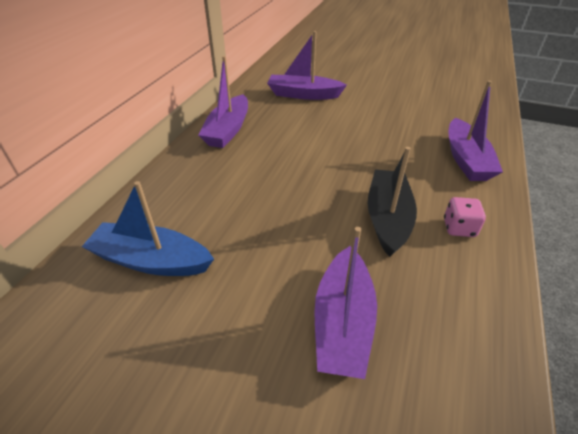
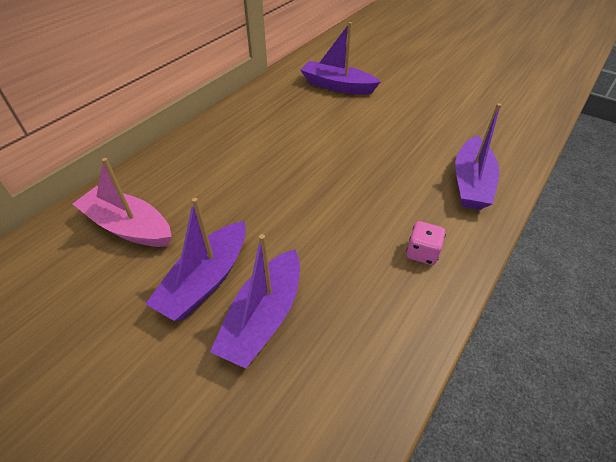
camera: 15 degrees right, 5 degrees up
(151, 260) = (128, 227): blue boat -> pink boat
(228, 130) = (246, 114): purple boat -> purple boat (206, 280)
(387, 218) = (355, 229): black boat -> none

